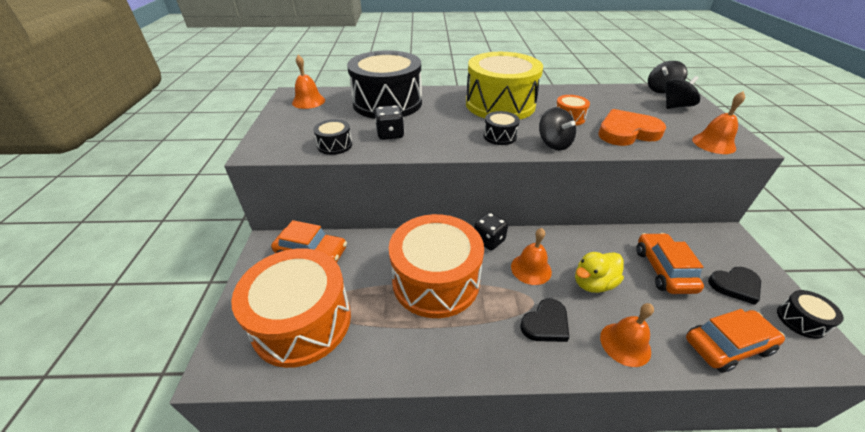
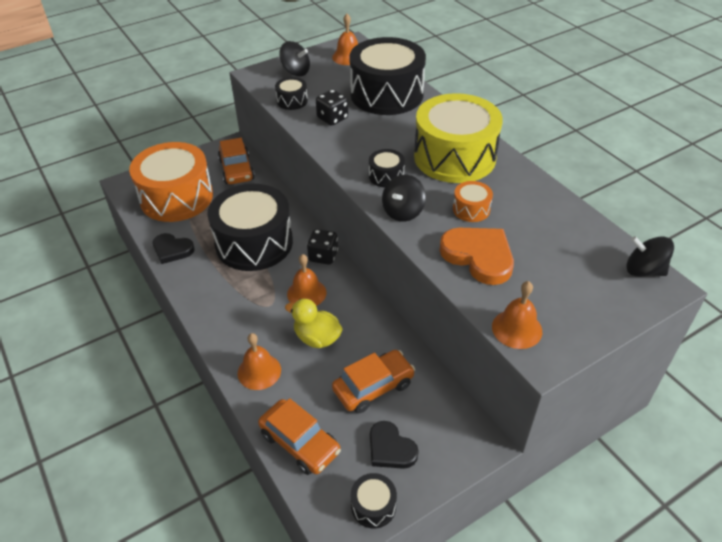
camera: 60 degrees right, 5 degrees up
(436, 280) = (254, 243): orange drum -> black drum
(545, 323) = (250, 318): black heart -> black heart (172, 250)
(675, 106) = (599, 288): black spinning top -> black spinning top (295, 71)

